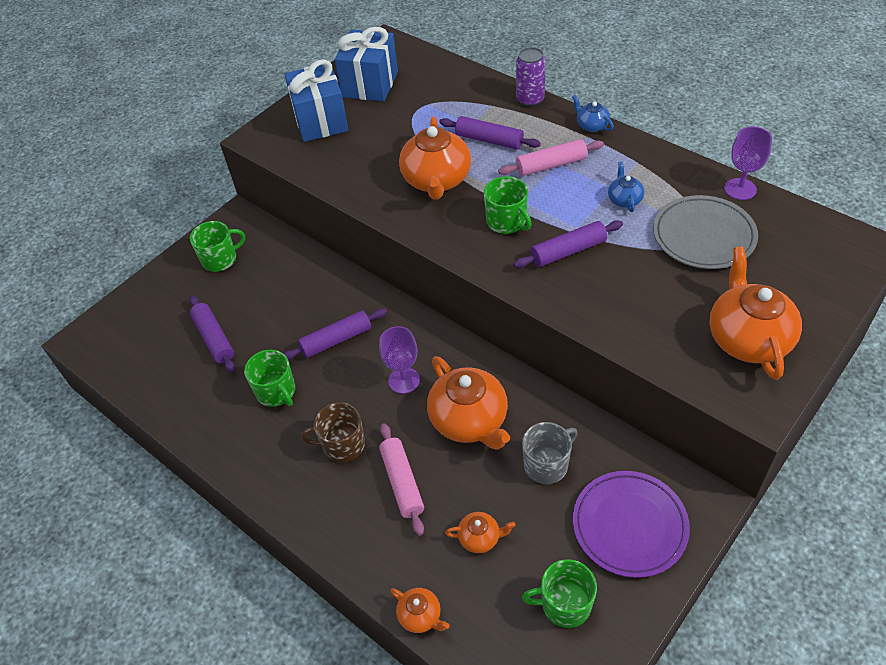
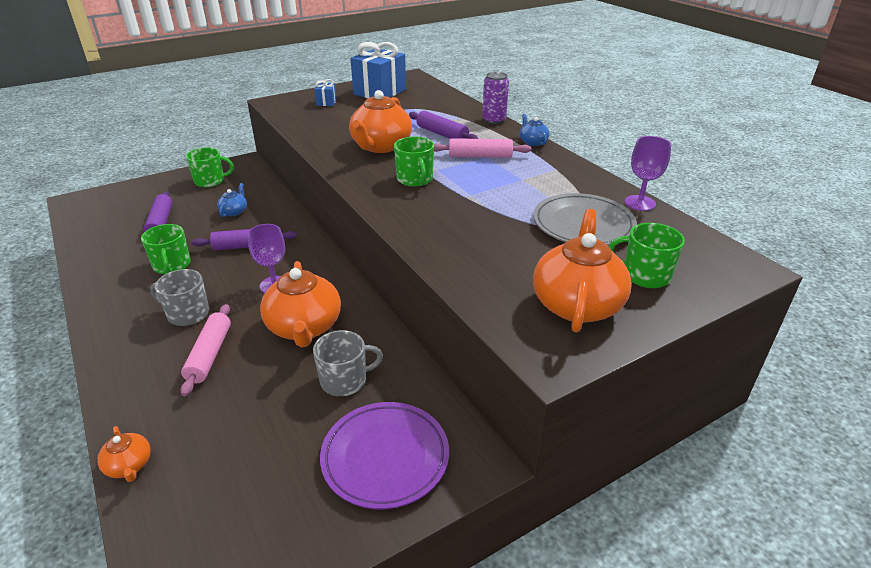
camera: 15 degrees right, 15 degrees down
(321, 121) = (326, 102): blue gift -> blue gift, size x0.45
(342, 445) = (187, 314): brown mug -> grey mug
(480, 538) = (237, 419): orange teapot -> none
(564, 604) = (268, 506): green mug -> green mug (645, 275)
(568, 251) = (451, 207): purple rolling pin -> none
(624, 199) = (527, 187): blue teapot -> blue teapot (234, 211)

